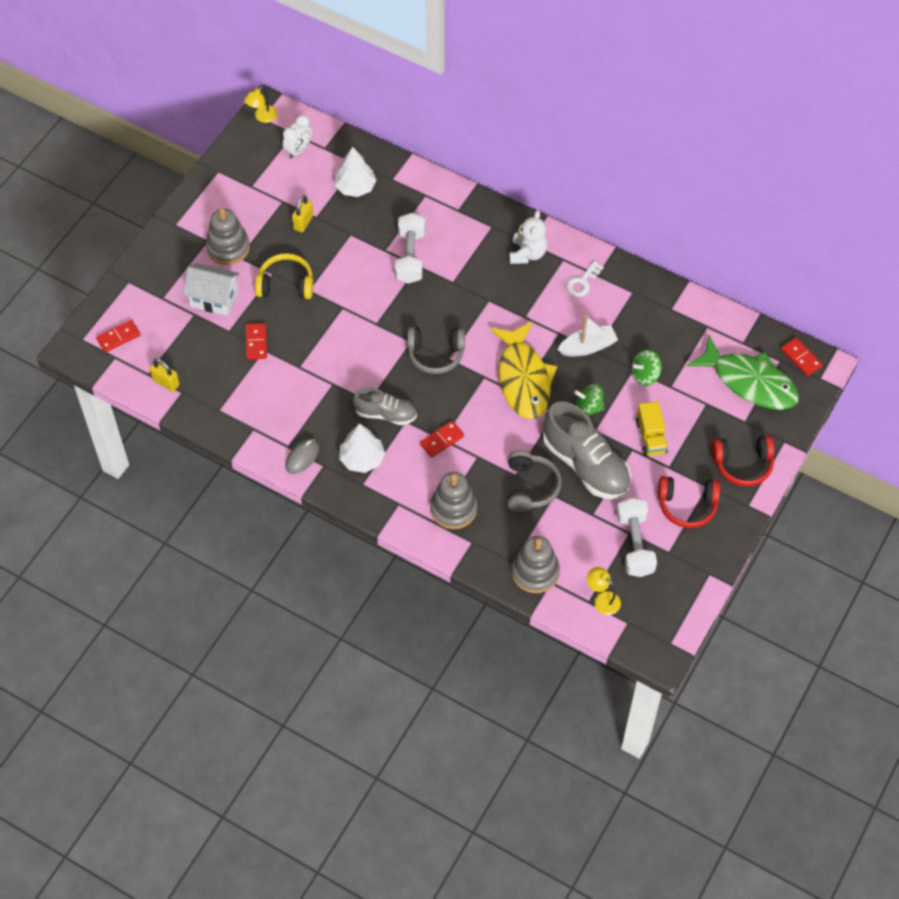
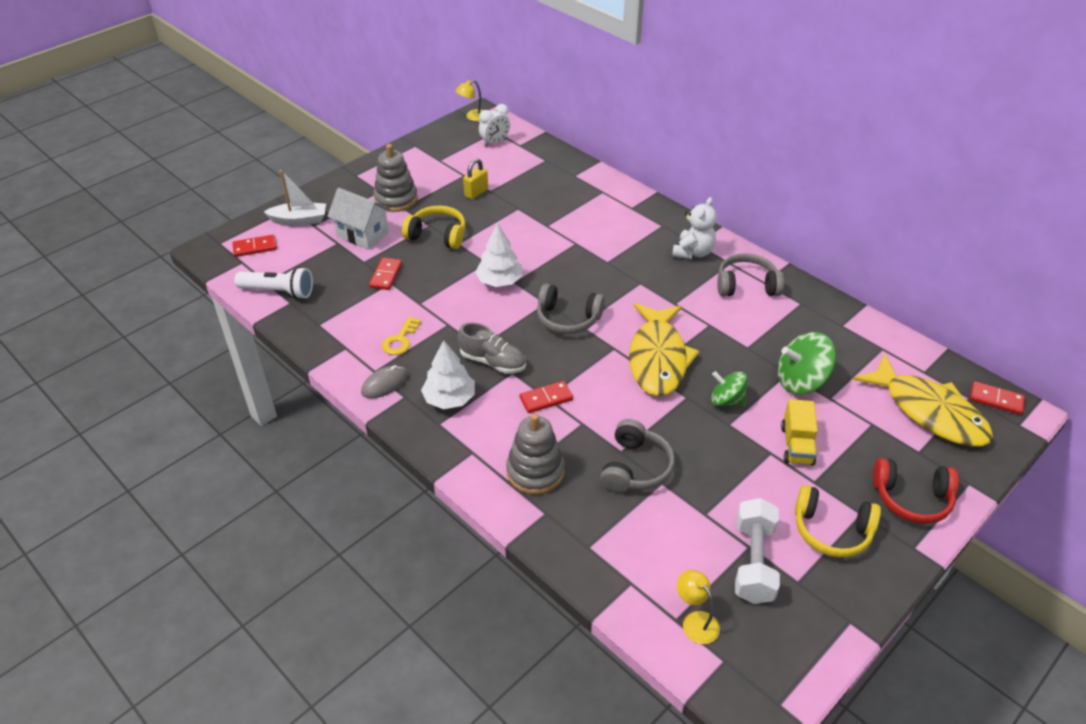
camera: 15 degrees right, 15 degrees down
(166, 383) = (279, 292): yellow padlock -> white flashlight
(298, 410) = (400, 340): none -> yellow key
(355, 187) = (537, 176): white tree -> white tree (499, 281)
(410, 257) = (570, 235): white dumbbell -> none
(535, 572) = (614, 566): grey stacking toy -> none
(582, 282) = (746, 285): white key -> grey headphones
(586, 465) = (710, 458): grey shoe -> none
(588, 347) = (739, 343): white boat -> white boat (299, 220)
(645, 375) = (801, 381): green spinning top -> green spinning top, size x1.53
(687, 505) = (831, 530): red headphones -> yellow headphones
(749, 382) = (929, 412): green fish -> yellow fish
(801, 358) = (996, 400): red domino -> red domino turned 45 degrees counterclockwise

